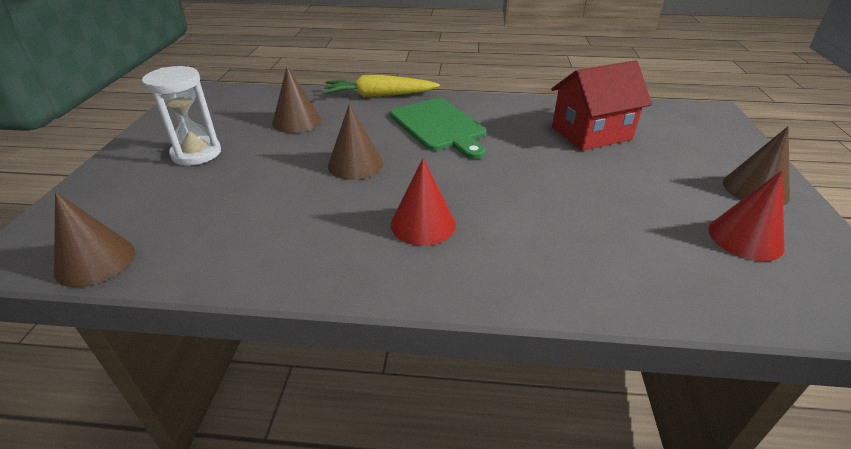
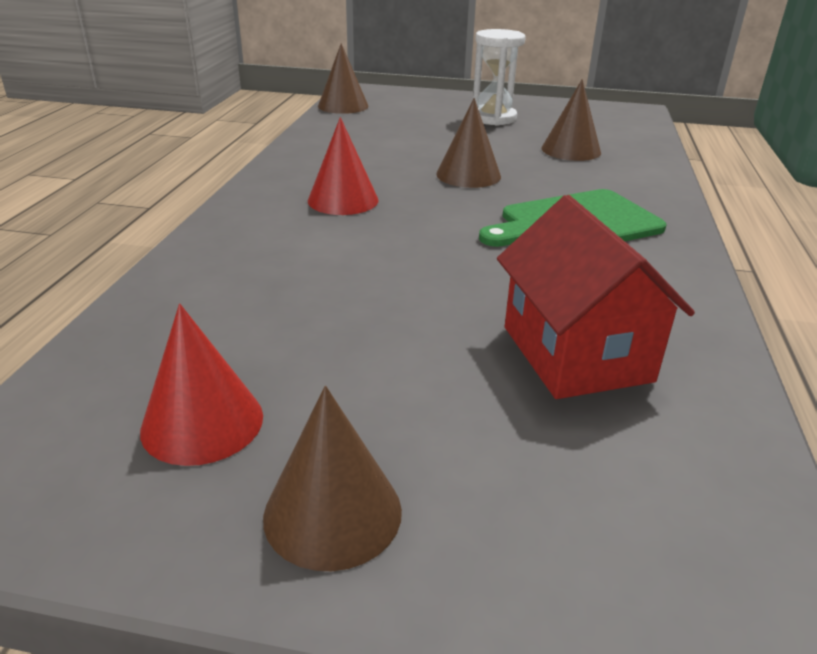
camera: 95 degrees right, 5 degrees down
(379, 95) = (669, 191): yellow carrot -> none

